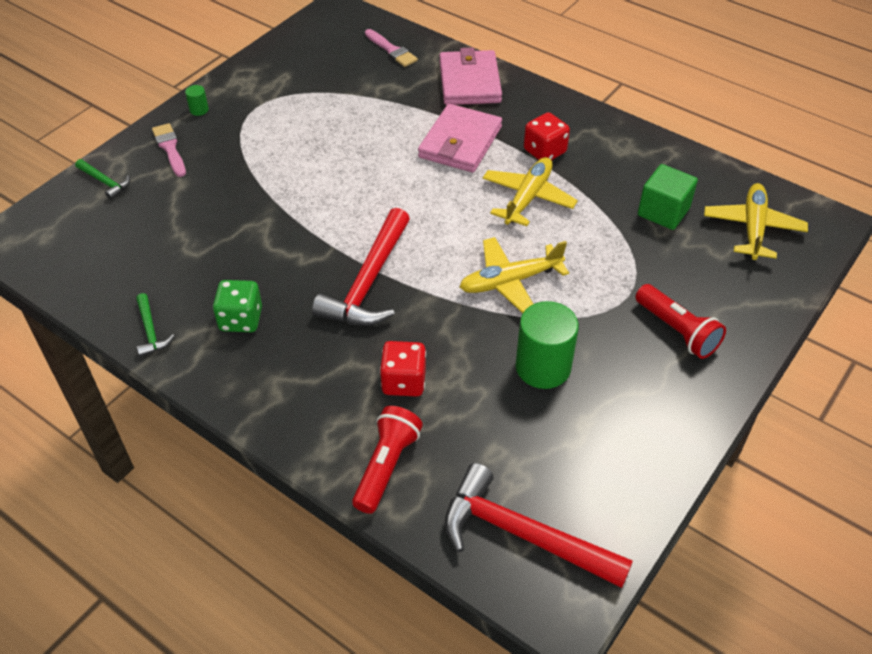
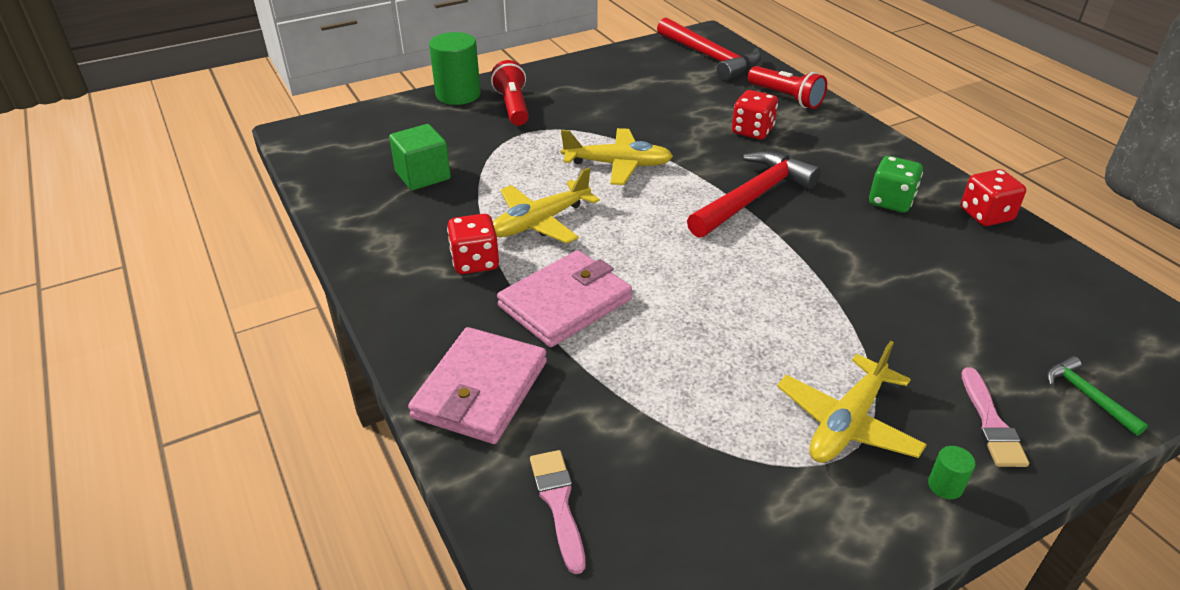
camera: 155 degrees left, 10 degrees down
(150, 331) = (986, 215): green hammer -> red dice
(386, 466) = (786, 98): red flashlight -> red flashlight turned 90 degrees counterclockwise
(543, 367) = (636, 113): green cylinder -> green cylinder (458, 95)
(752, 228) = (363, 145): yellow plane -> yellow plane (847, 423)

